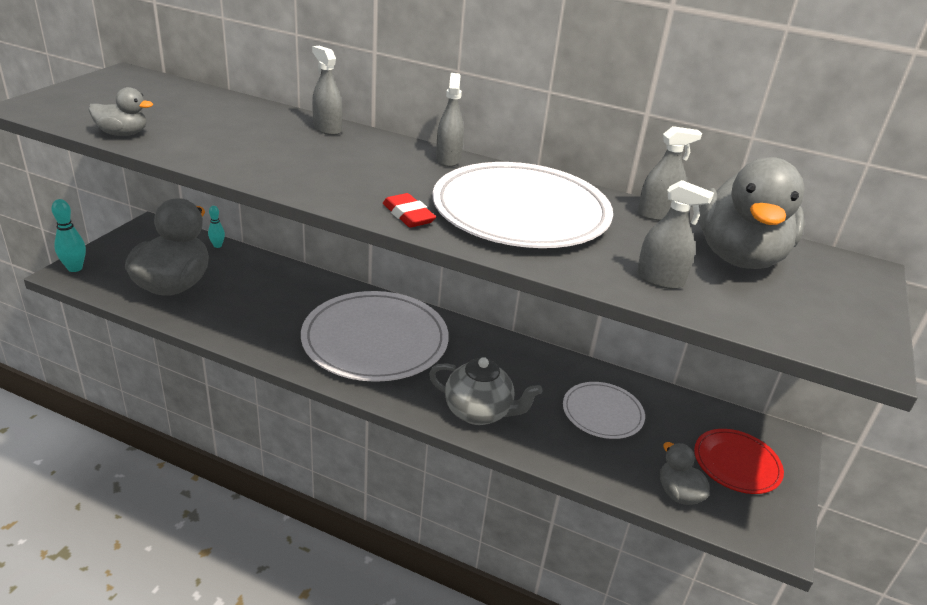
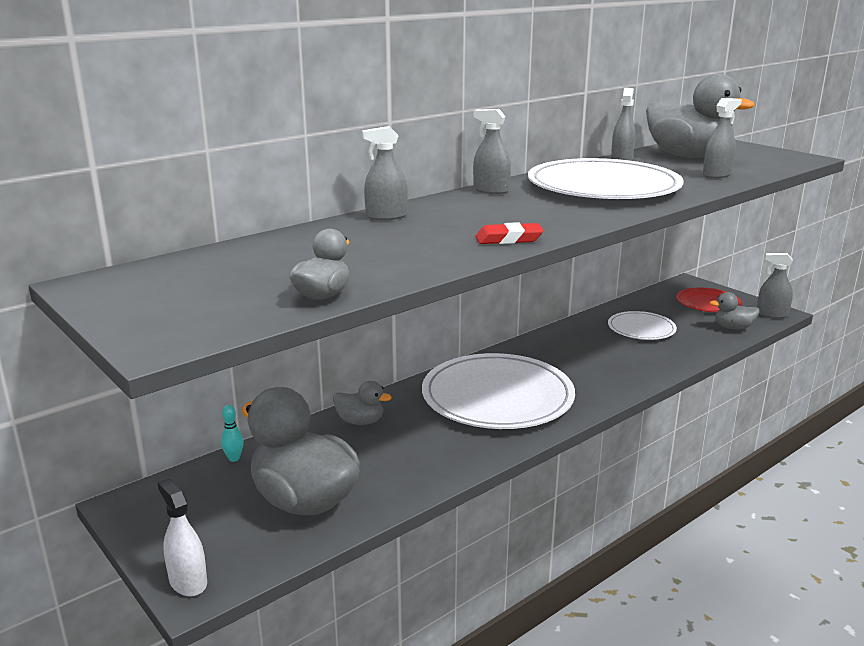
camera: 60 degrees left, 10 degrees down
(75, 268) = (188, 582): turquoise bowling pin -> white spray bottle
(293, 282) = (360, 421): none -> grey duck
(408, 215) = (598, 214): red eraser -> red eraser (509, 239)
(479, 412) = (623, 373): grey teapot -> none
(763, 532) = (772, 314): none -> grey spray bottle

